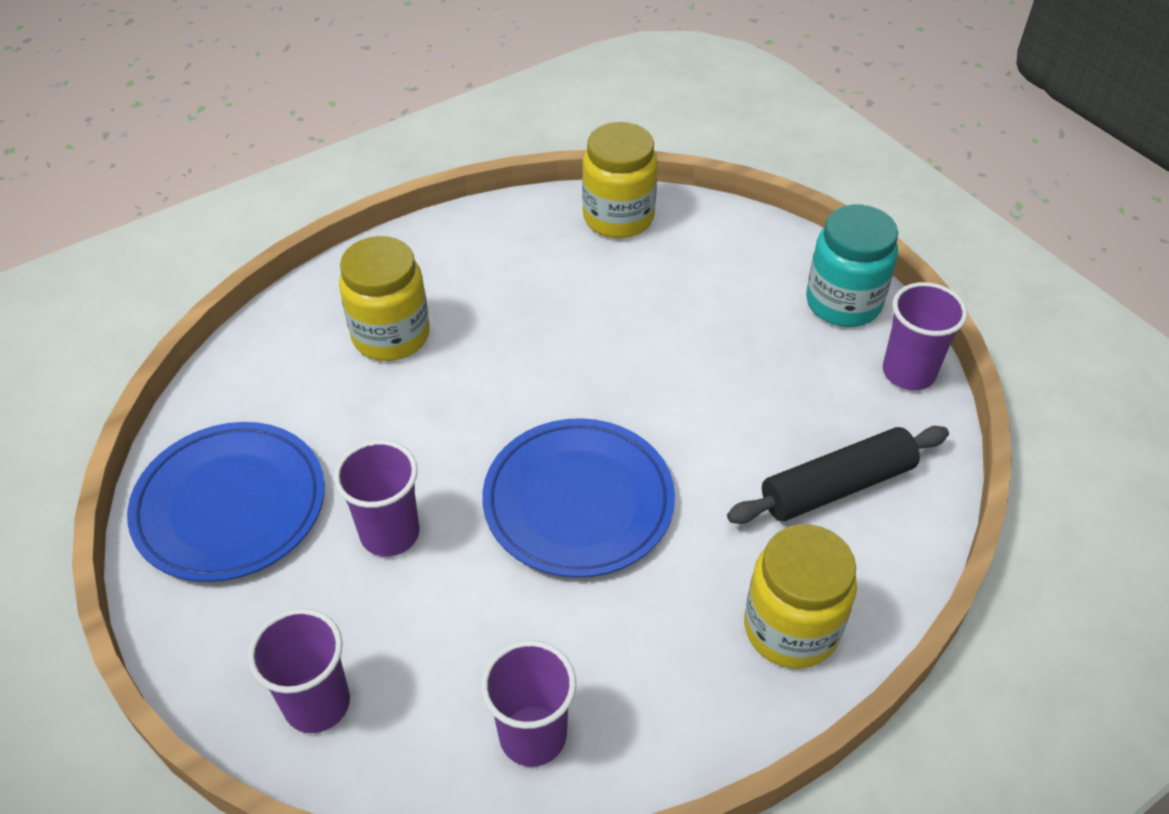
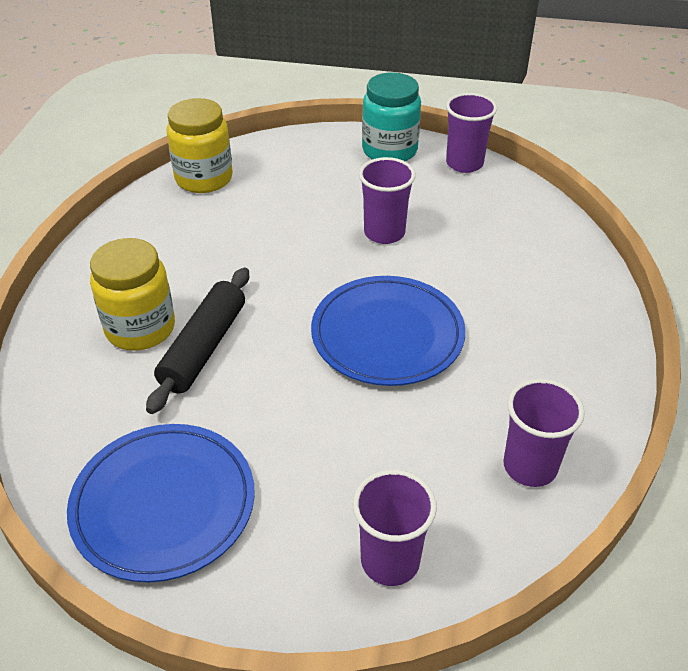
camera: 45 degrees left, 5 degrees down
(390, 533) = (300, 434): purple cup -> purple cup (384, 233)
(791, 628) = (573, 313): yellow jar -> none
(837, 486) = (504, 235): black rolling pin -> black rolling pin (203, 348)

